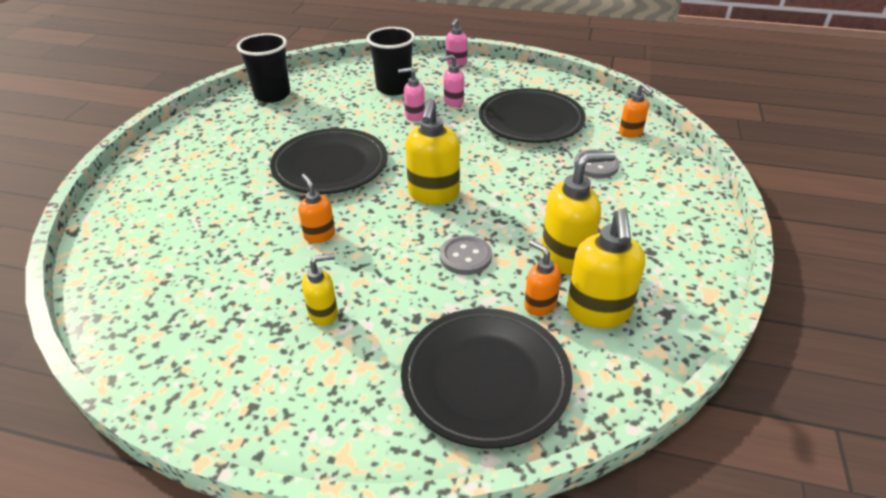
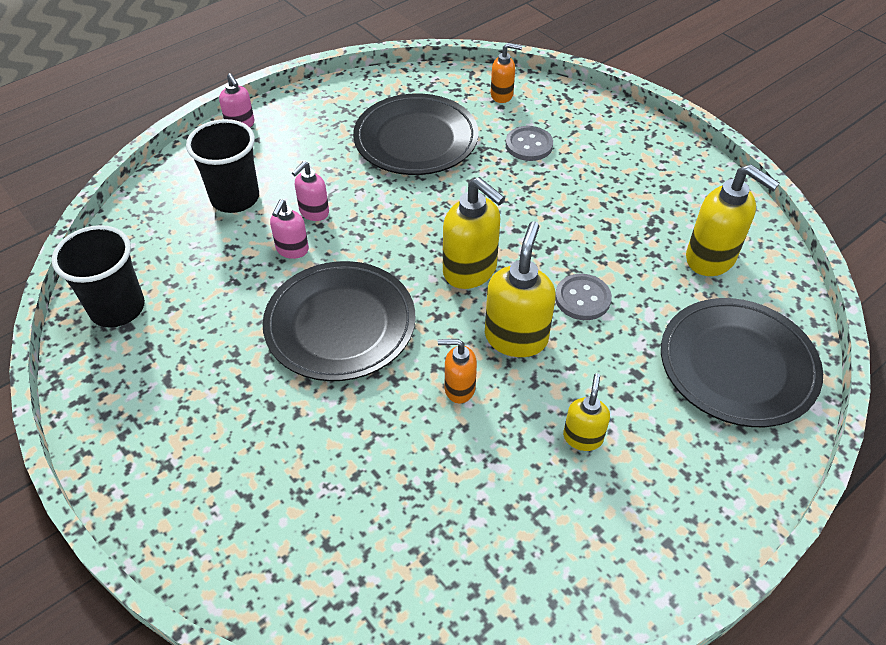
camera: 55 degrees left, 10 degrees up
(453, 102) = (320, 171): pink soap dispenser -> pink soap dispenser (292, 250)
(539, 305) = (678, 287): orange soap dispenser -> none
(566, 257) = (635, 237): yellow soap dispenser -> yellow soap dispenser (516, 337)

